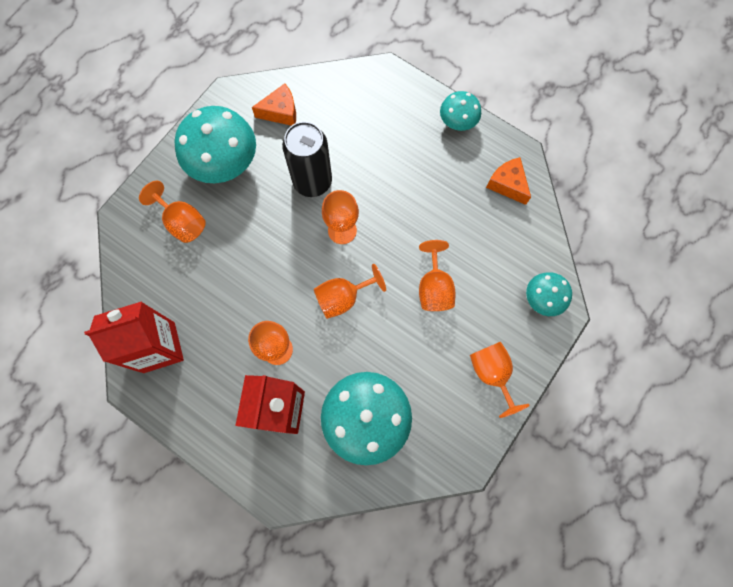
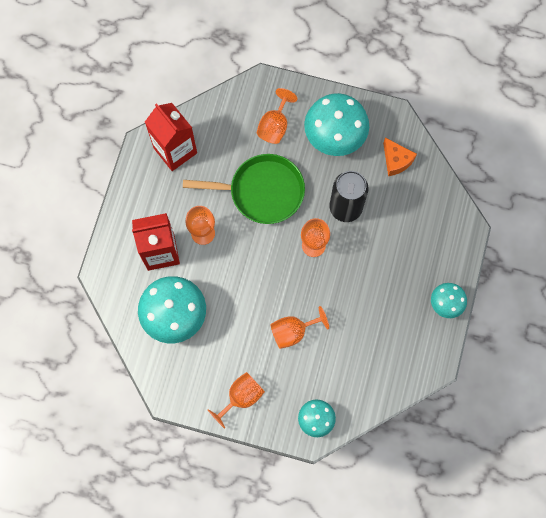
camera: 70 degrees right, 0 degrees up
(255, 264) = (262, 191): none -> green pan
(343, 298) = (259, 266): orange goblet -> none
(507, 184) = (405, 362): orange cheese -> none

